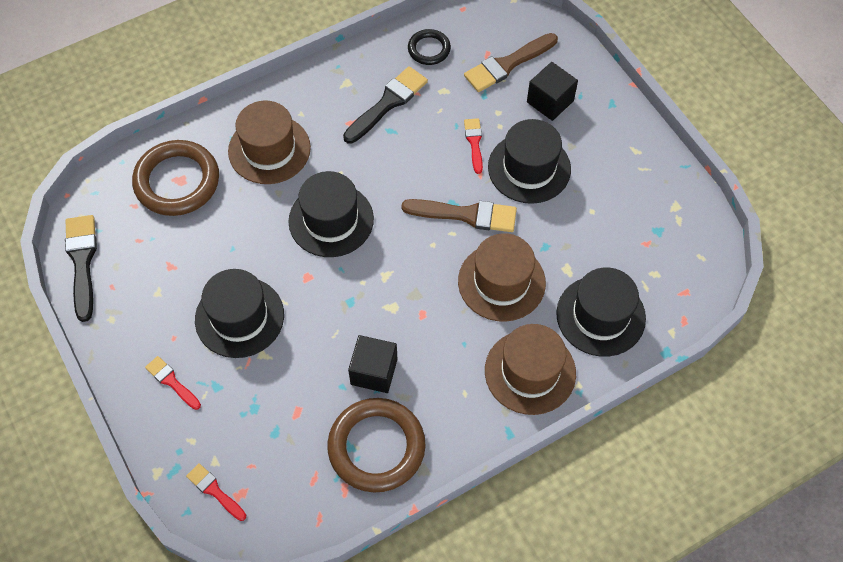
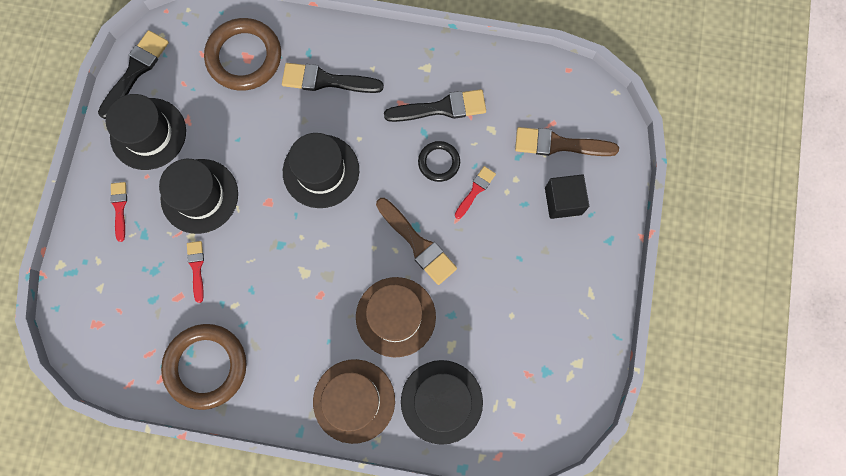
camera: 40 degrees right, 15 degrees up
(214, 491) = (83, 308): red brush -> red brush (196, 267)
(269, 149) = (326, 80): brown hat -> black brush
(374, 371) = (251, 310): black cube -> none
(429, 49) = (511, 86): black ring -> black ring (439, 162)
(529, 168) = (497, 243): black hat -> black hat (148, 134)

